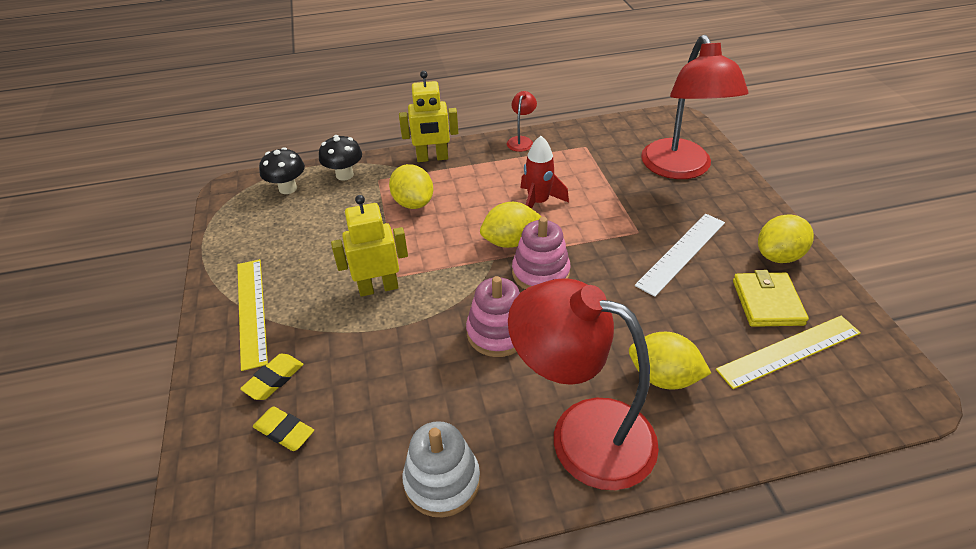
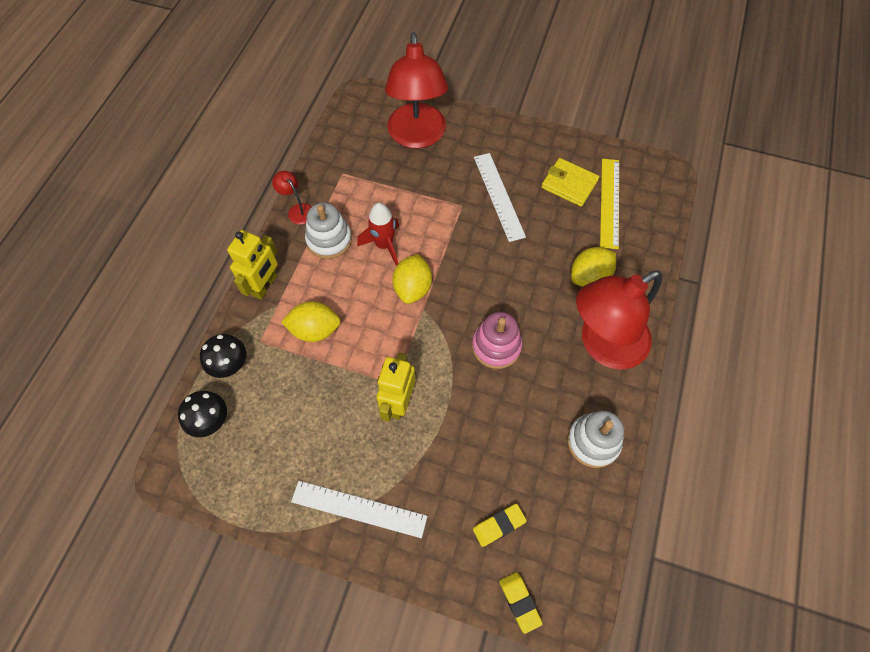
camera: 60 degrees left, 20 degrees up
(252, 311) = (359, 508): yellow ruler -> white ruler
(274, 379) = (445, 516): yellow eraser -> yellow eraser (519, 602)
(510, 170) = (329, 240): none -> white stacking toy
(540, 273) = (458, 288): pink stacking toy -> none
(680, 169) = (417, 136): red lamp -> red lamp turned 60 degrees clockwise
(778, 256) = (537, 149): yellow lemon -> none

